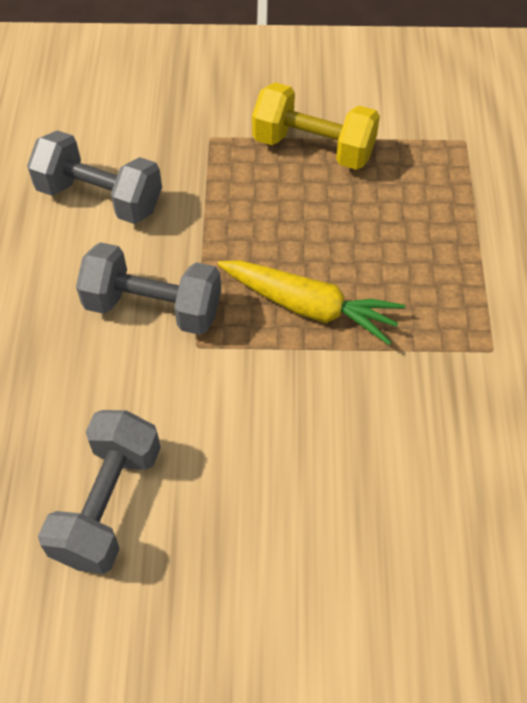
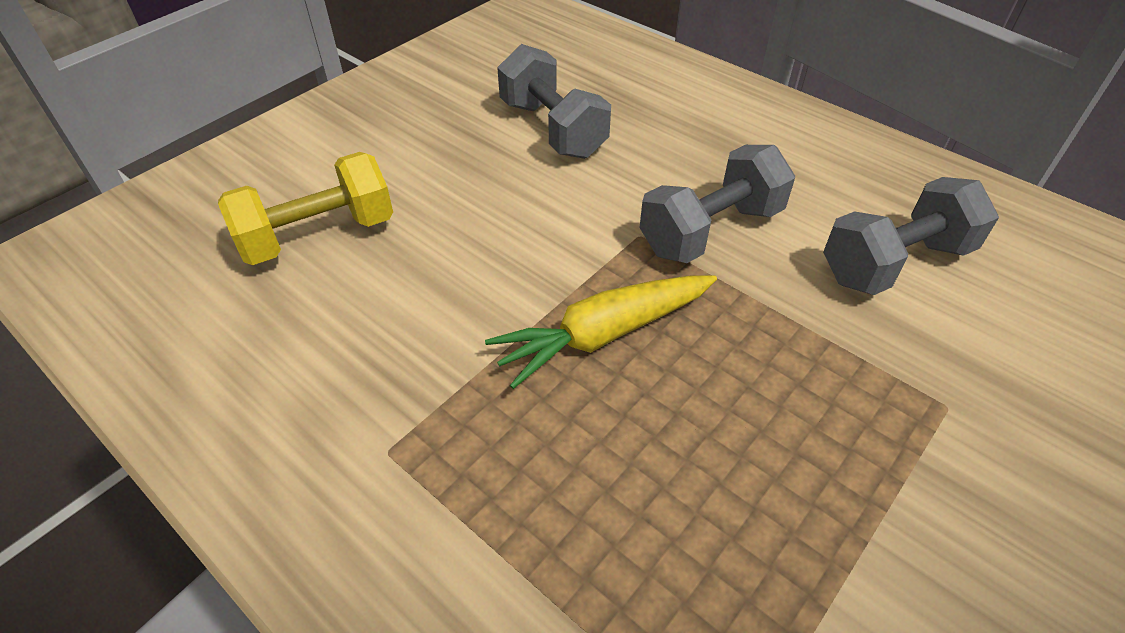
camera: 130 degrees right, 10 degrees down
(313, 147) = (857, 510): yellow dumbbell -> yellow dumbbell (318, 235)

